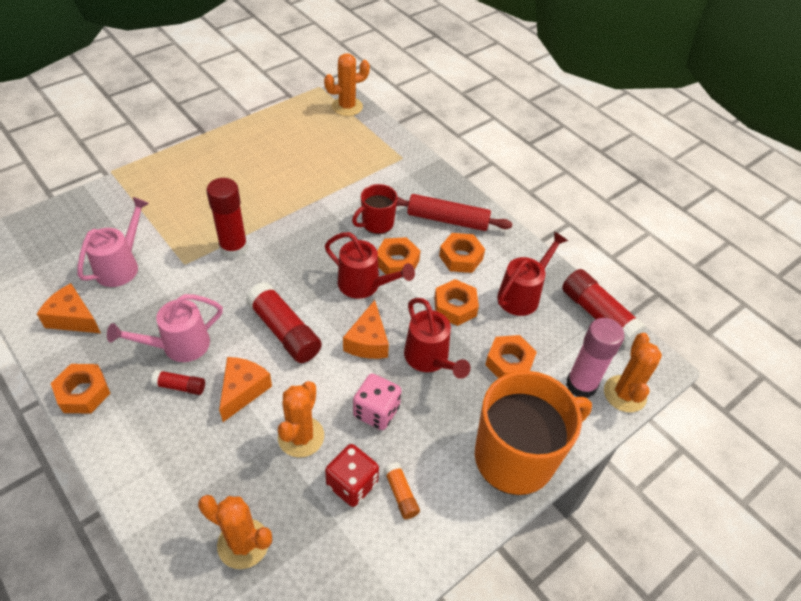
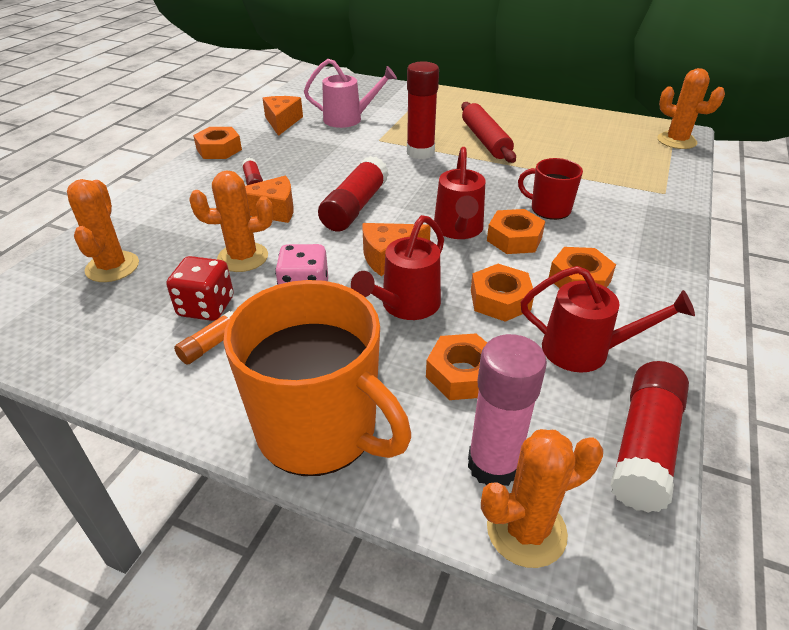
camera: 65 degrees right, 10 degrees down
(178, 346) = (293, 167): pink watering can -> none
(448, 220) = (622, 251): red rolling pin -> red rolling pin (485, 140)

